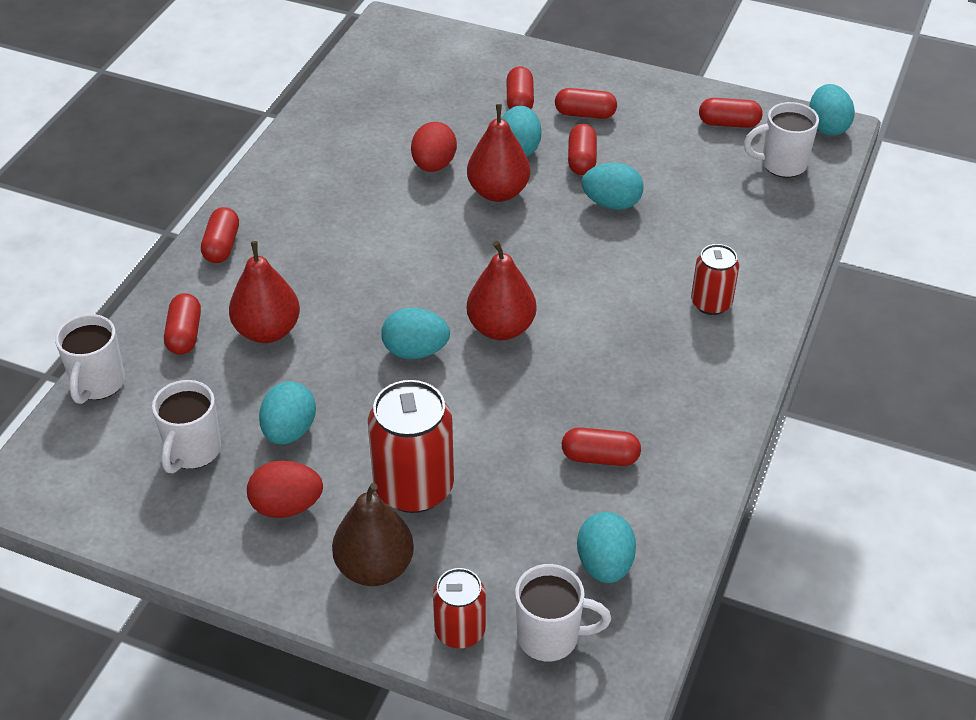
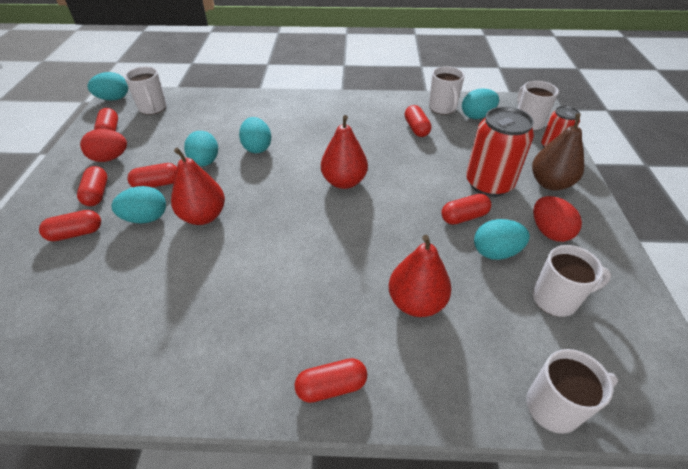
camera: 110 degrees left, 0 degrees up
(184, 334) = (456, 362): red capsule -> red capsule (464, 217)
(415, 351) = (386, 213): turquoise egg -> turquoise egg (257, 147)
(434, 165) = (174, 263): red egg -> red egg (110, 158)
(652, 522) = (442, 108): none -> white mug
(711, 303) = (284, 114): red can -> none

